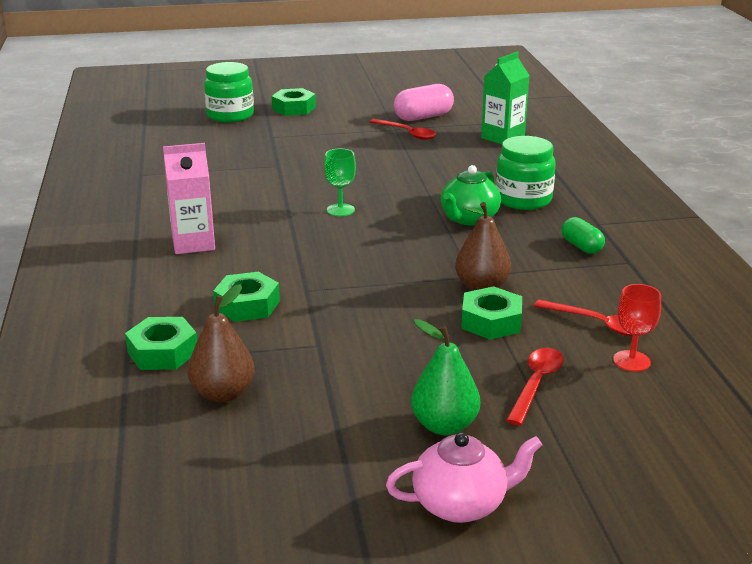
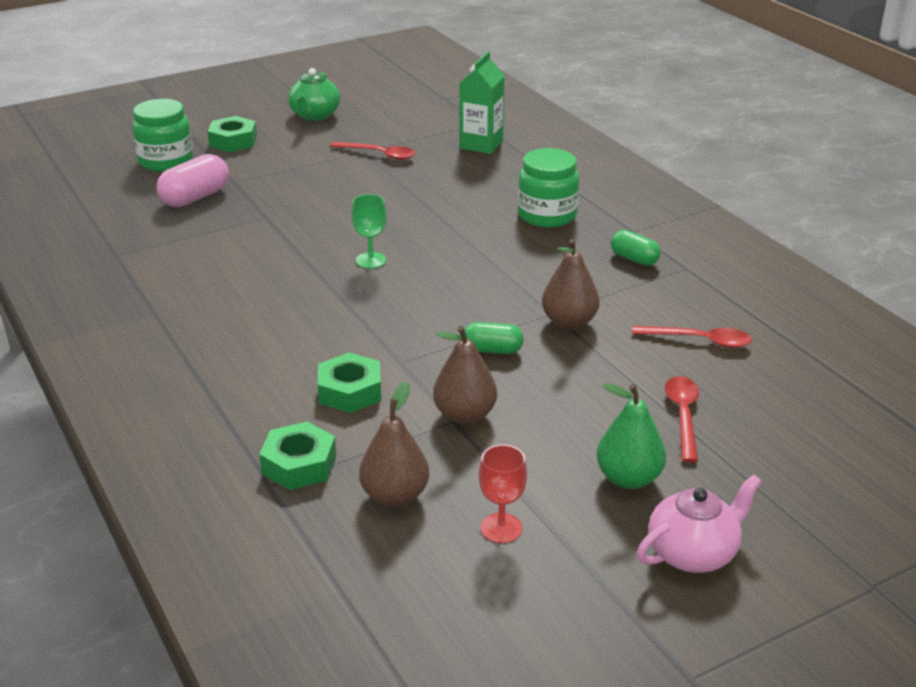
camera: 20 degrees left, 5 degrees up
(193, 243) = (239, 330): pink carton -> none
(331, 343) = (465, 415): none -> brown pear
(395, 296) = (492, 350): none -> green capsule
(423, 117) = (383, 131): pink capsule -> pink capsule (195, 197)
(469, 219) = (508, 247): green teapot -> green teapot (315, 115)
(491, 321) = (601, 358): green nut -> none
(631, 361) = (751, 373): red goblet -> red goblet (501, 528)

